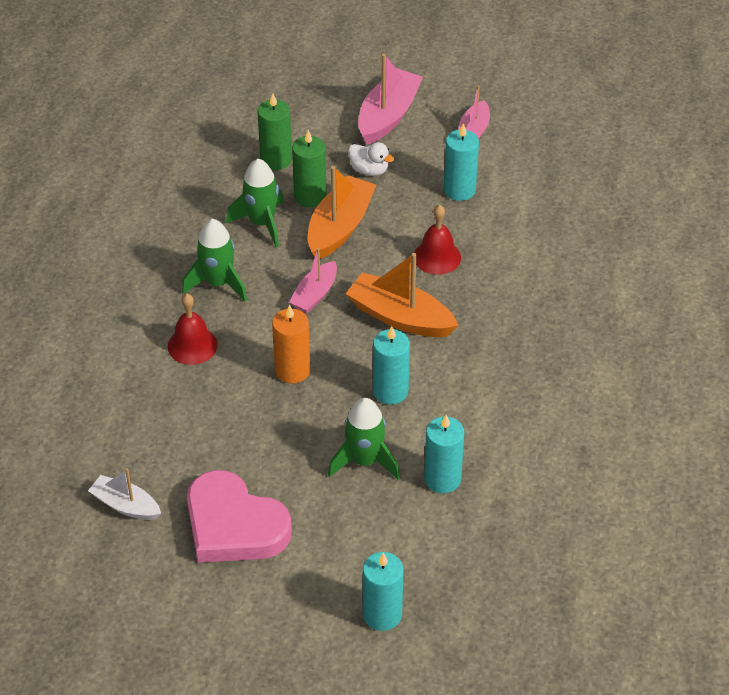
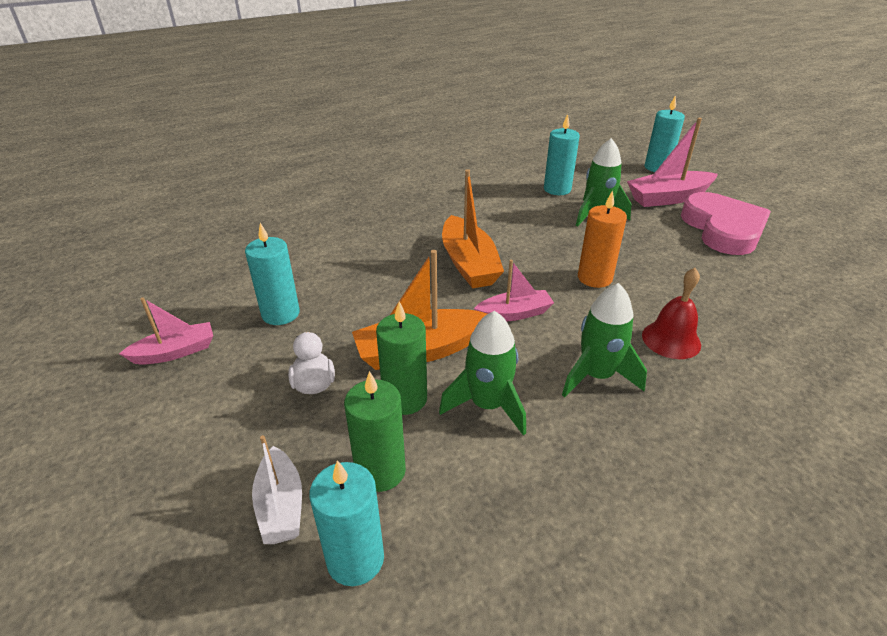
camera: 135 degrees left, 10 degrees down
(126, 505) = (810, 272): white boat -> white boat (281, 506)
(388, 116) = (198, 430): pink boat -> pink boat (668, 198)
(390, 391) = (535, 233): turquoise candle -> turquoise candle (355, 559)
(437, 257) = (382, 281): red bell -> none

